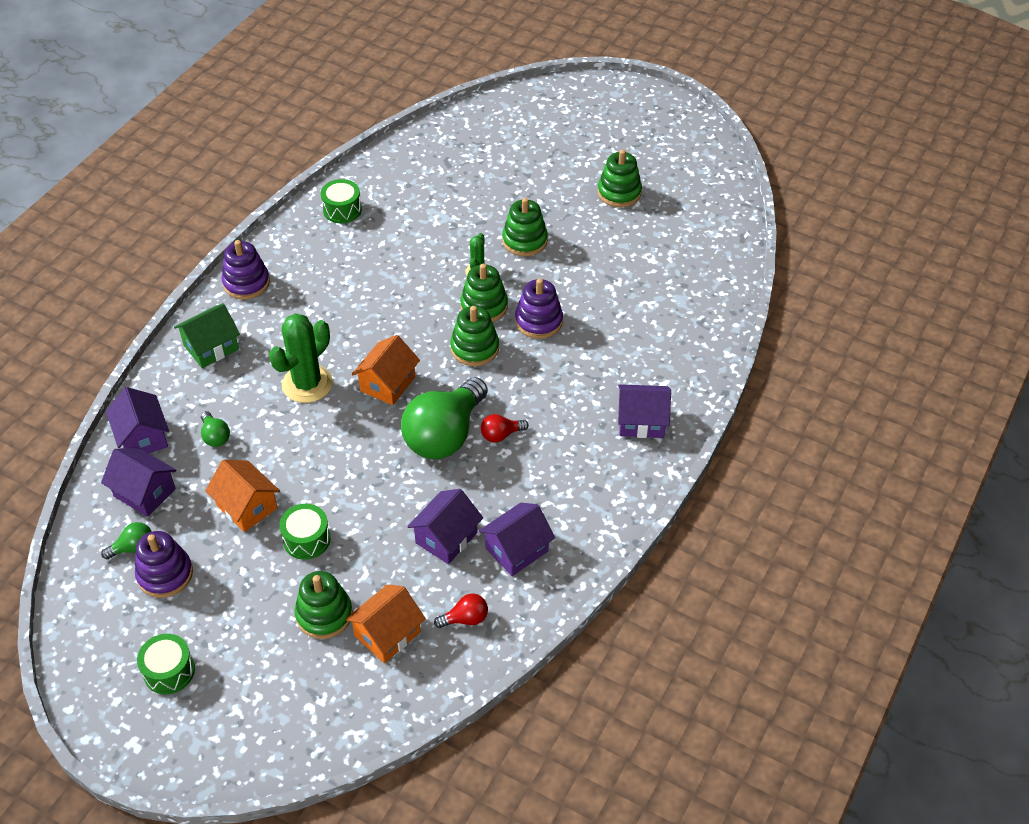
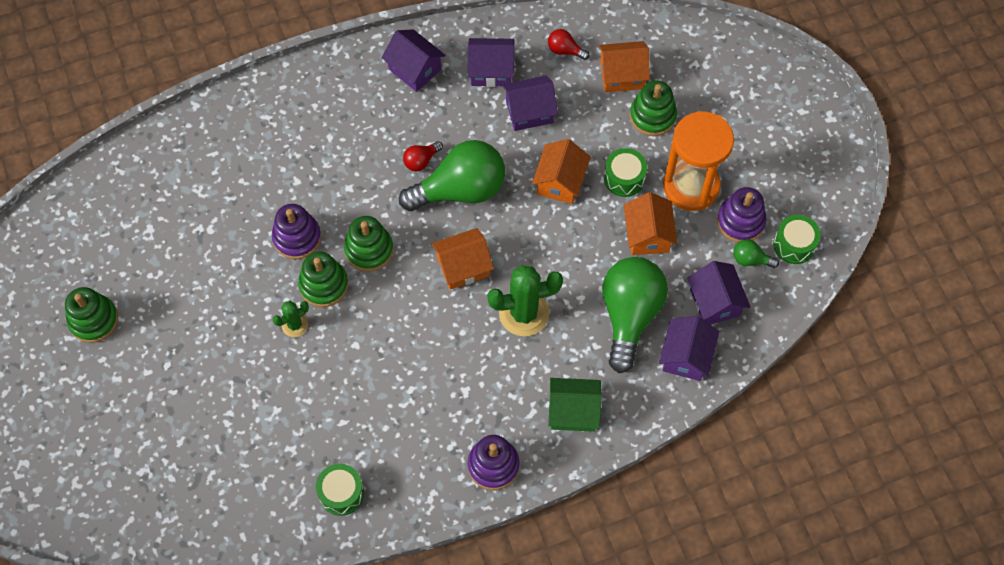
camera: 140 degrees left, 15 degrees up
(169, 671) = (780, 148): green drum -> green drum (794, 245)
(215, 436) = (629, 315): green light bulb -> green light bulb, size x2.36
(236, 574) = (691, 186): none -> orange hourglass
(363, 498) = (560, 182): none -> orange house
(501, 435) = (421, 161): red light bulb -> red light bulb turned 120 degrees clockwise
(524, 241) = (225, 329): green stacking toy -> none
(641, 421) = (315, 99): purple house -> purple house (414, 69)

